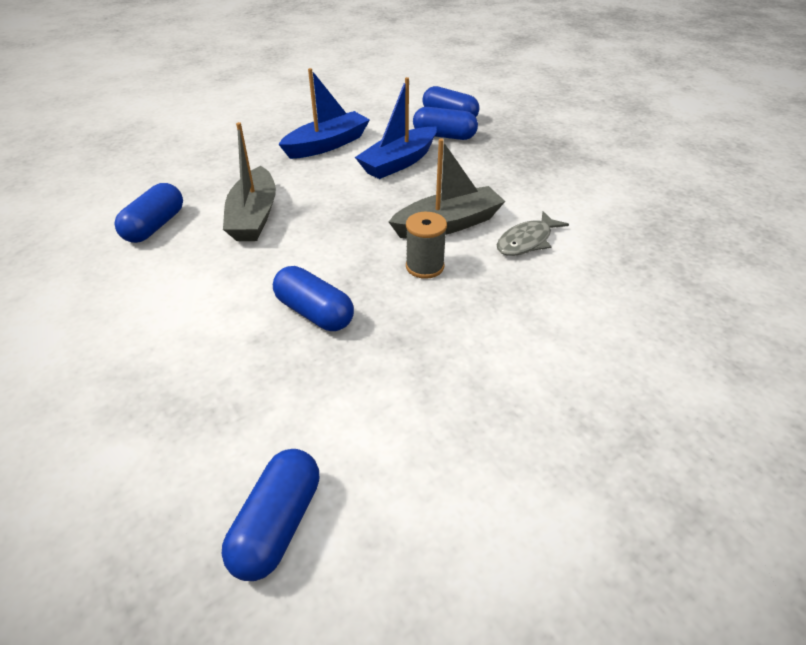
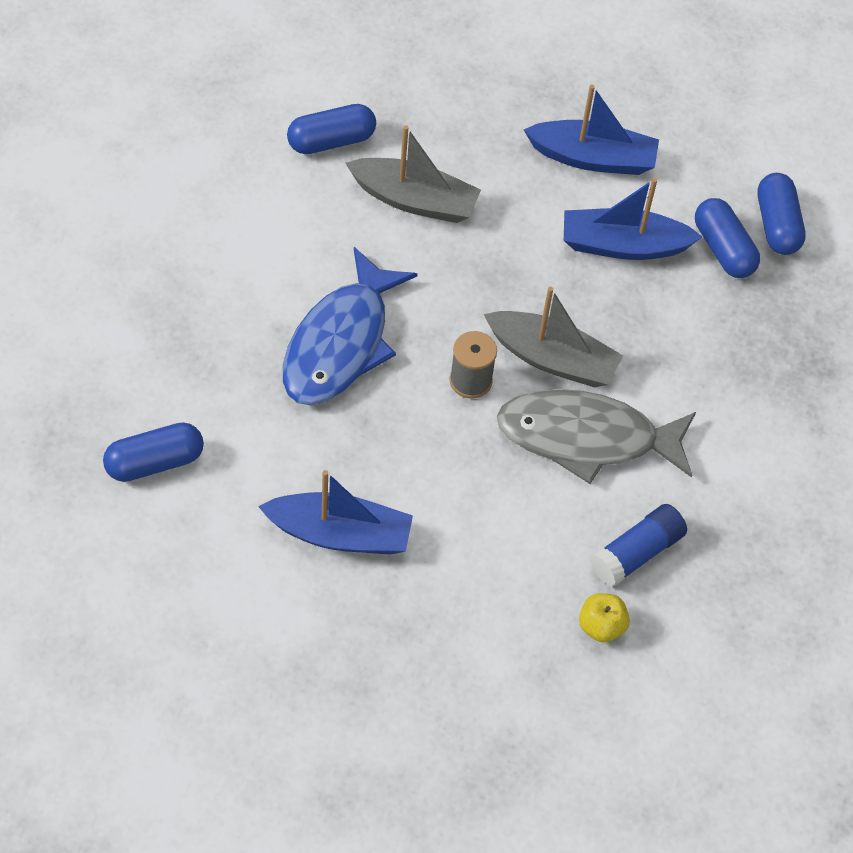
camera: 45 degrees right, 15 degrees up
(254, 216) = (414, 200): grey boat -> grey boat turned 120 degrees counterclockwise
(314, 312) = (340, 343): blue capsule -> blue fish
(497, 421) = (340, 534): none -> blue boat
(526, 241) = (586, 437): grey fish -> grey fish, size x1.89
(646, 267) = (636, 553): none -> blue glue stick
(705, 315) = (601, 626): none -> yellow apple

